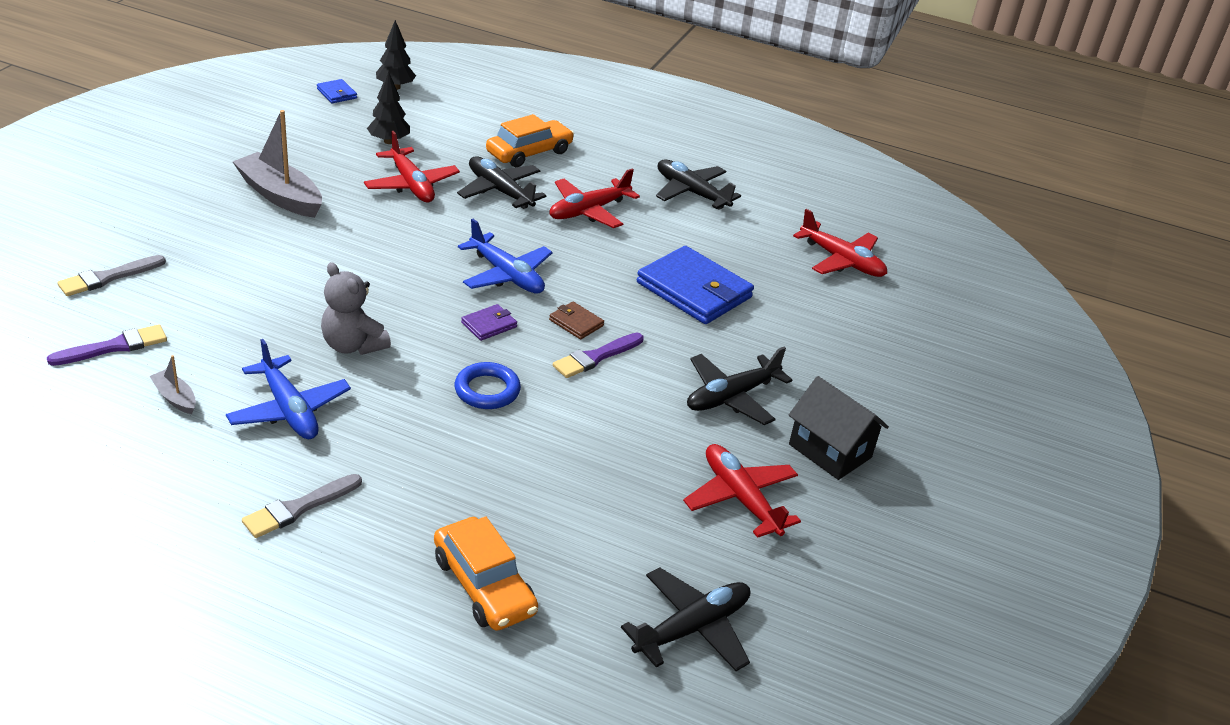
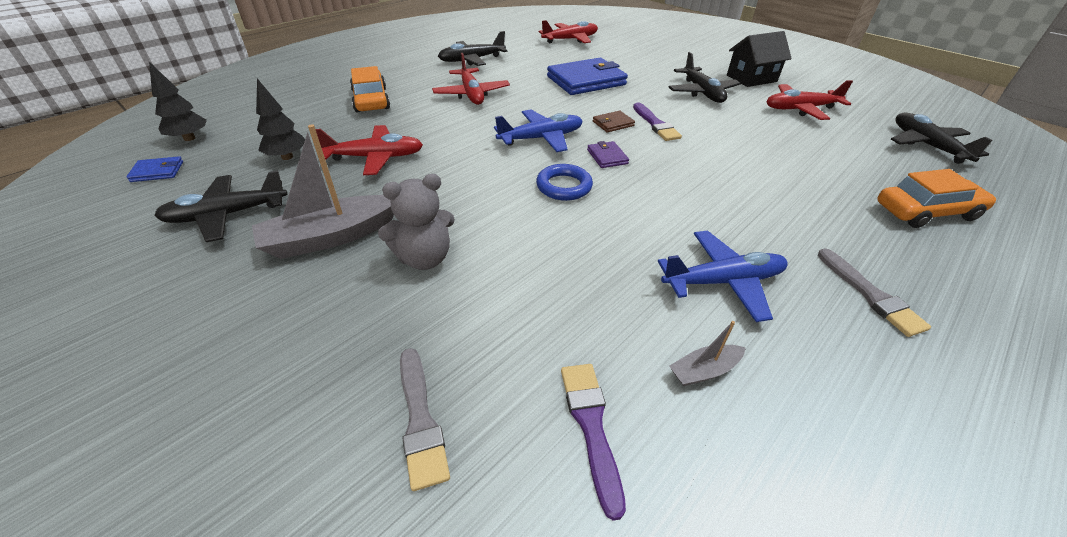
camera: 65 degrees left, 5 degrees up
(353, 345) = (623, 228): grey teddy bear -> grey teddy bear (424, 258)
(487, 390) = (693, 172): blue ring -> blue ring (564, 186)
(500, 191) = (418, 121): black plane -> black plane (226, 215)

